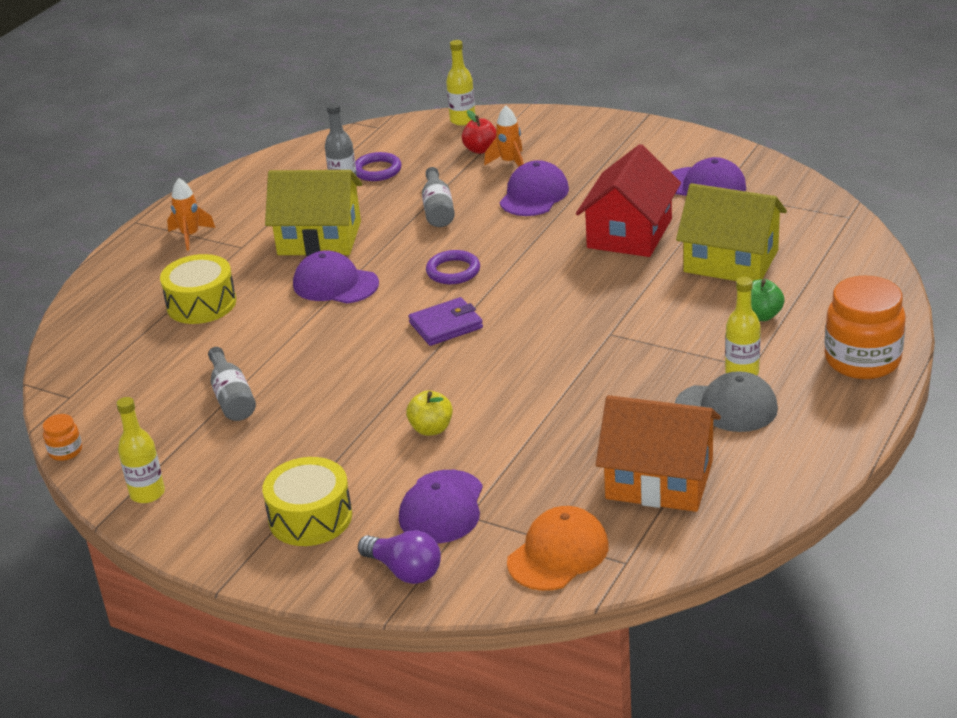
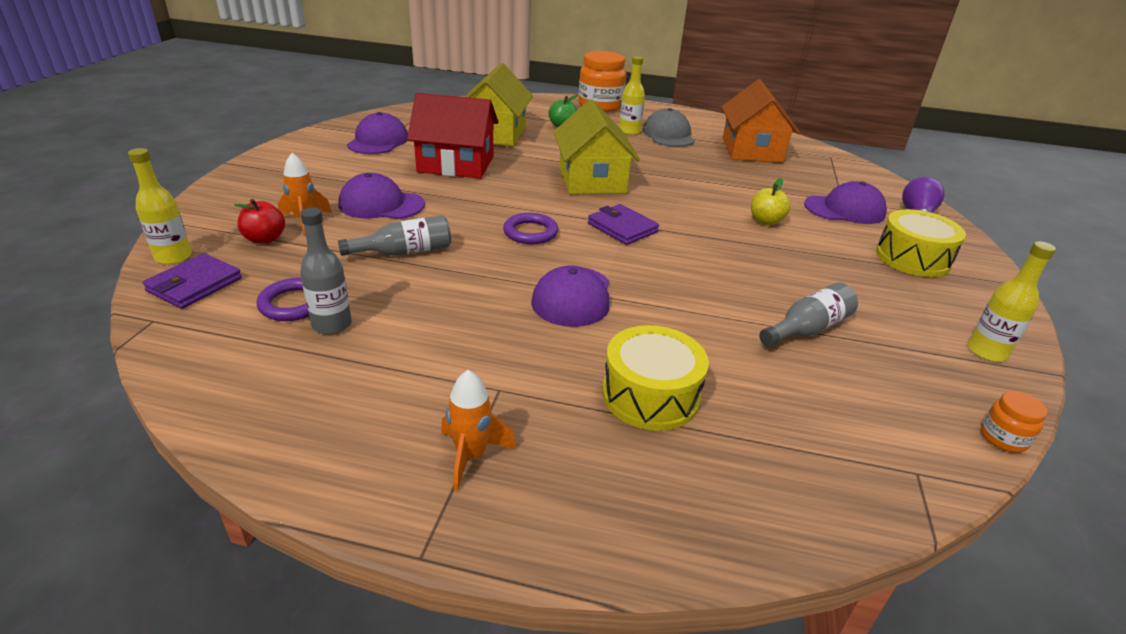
camera: 110 degrees left, 0 degrees up
(319, 238) = (472, 323): yellow house -> yellow house (592, 179)
(418, 133) = (195, 285): none -> purple wallet
(558, 553) = (844, 173): orange cap -> none

